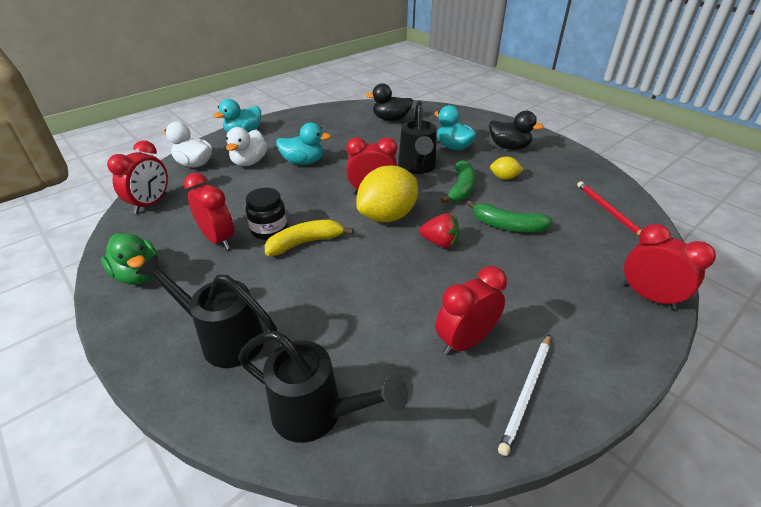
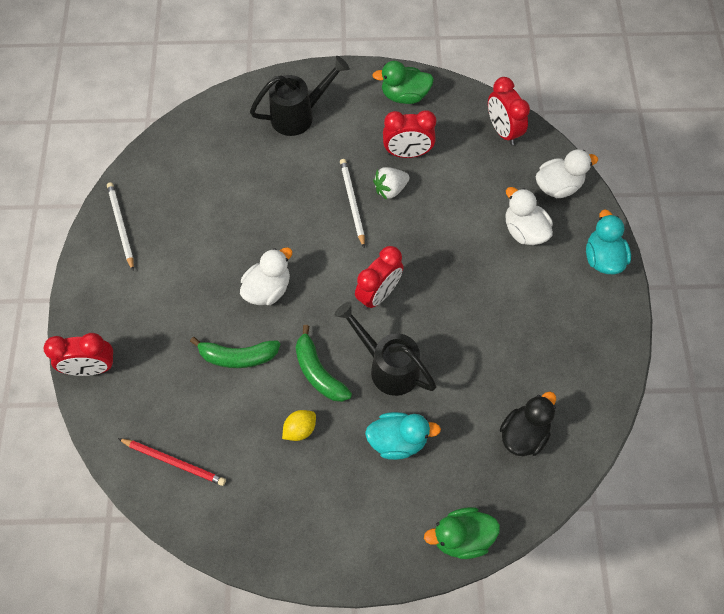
camera: 130 degrees right, 25 degrees up
(269, 230) = (390, 189): black jar -> white strawberry
(303, 162) = (486, 275): turquoise duck -> none
(305, 243) = (352, 203): yellow banana -> white pencil
(318, 414) = (207, 130): black watering can -> none
(387, 216) = (334, 280): yellow lemon -> none
(440, 242) = (268, 289): red strawberry -> white duck
(465, 341) = (177, 226): red clock -> none
(467, 115) = (461, 537): none -> green duck
(507, 226) = (238, 356): green banana -> green banana turned 150 degrees counterclockwise
(509, 147) = (347, 501): black duck -> none

